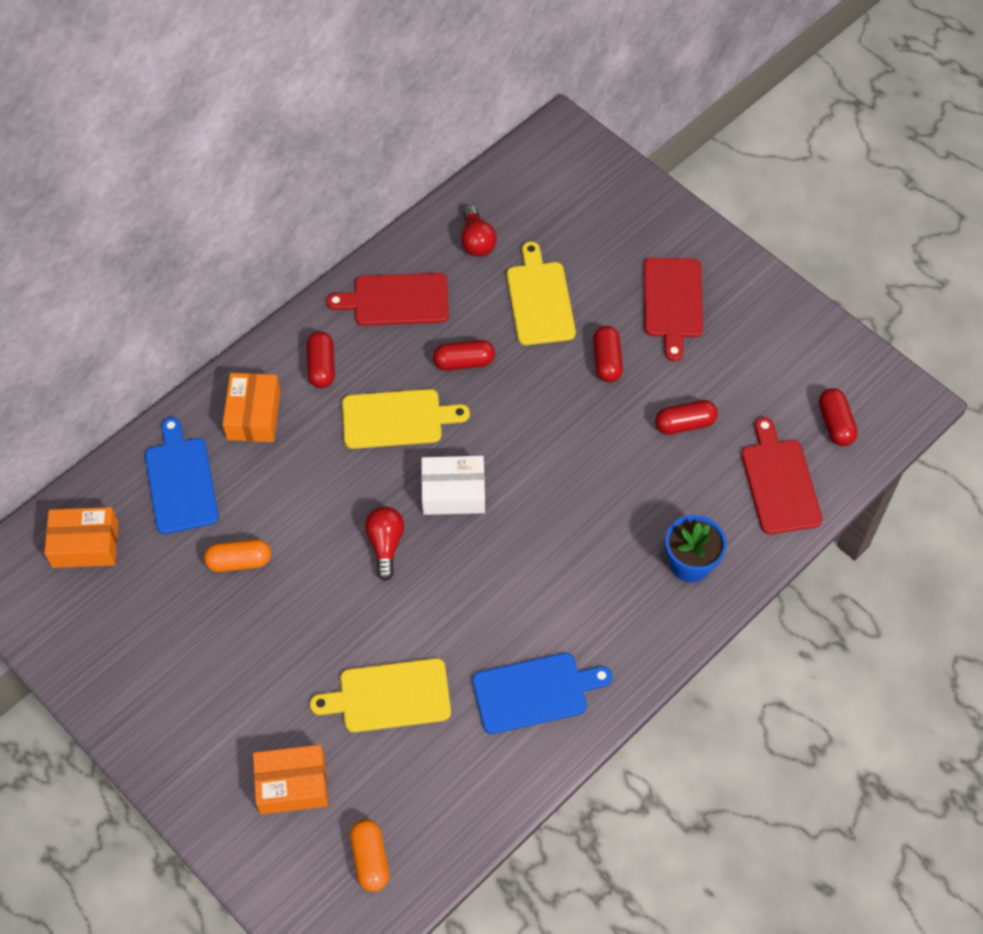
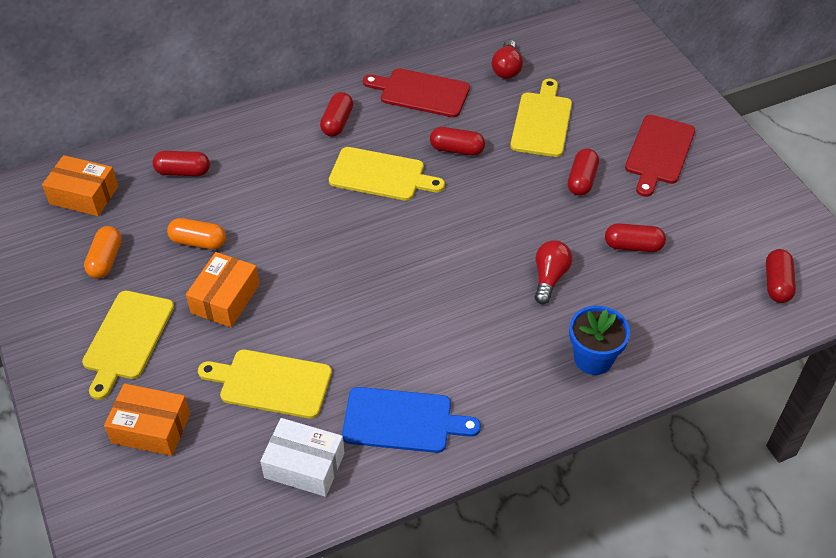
camera: 20 degrees right, 10 degrees down
(181, 481) = (183, 172): blue cutting board -> red capsule
(219, 697) = (127, 339): none -> yellow cutting board
(253, 415) = (265, 142): orange box -> orange box (225, 299)
(370, 859) = (186, 514): orange capsule -> orange capsule (106, 260)
(385, 544) = (326, 264): red light bulb -> red light bulb (549, 277)
(453, 492) = (403, 242): white box -> white box (304, 465)
(779, 482) = (705, 316): red cutting board -> none

